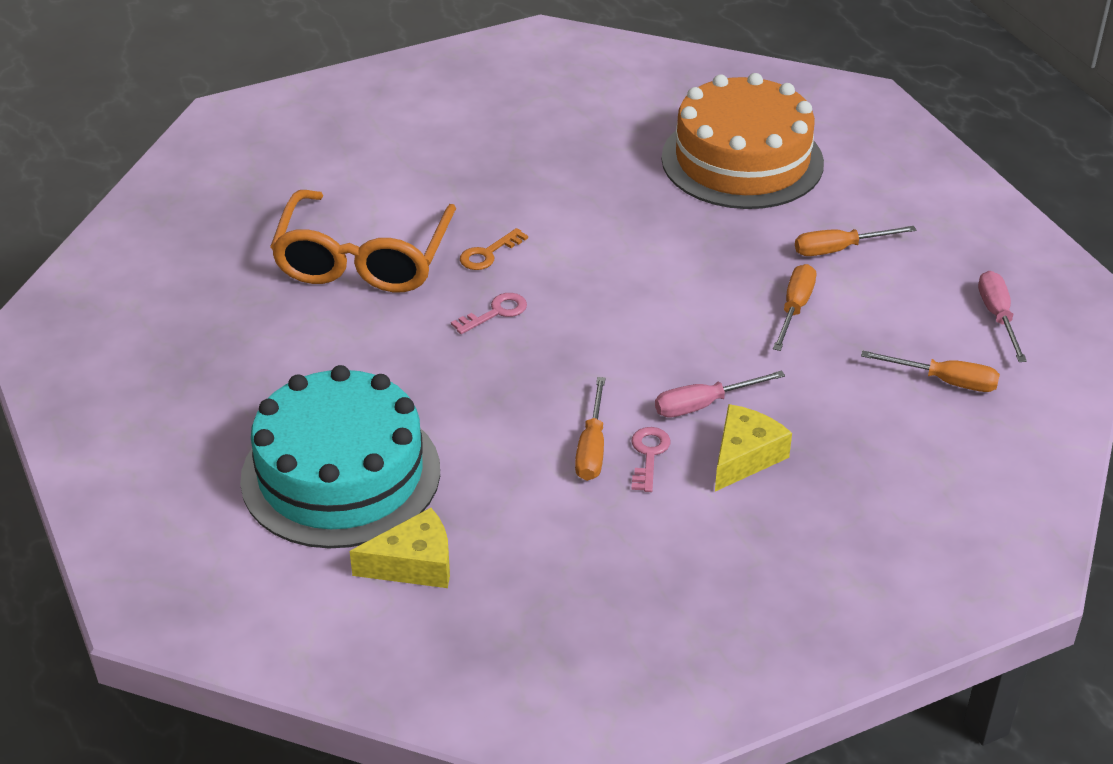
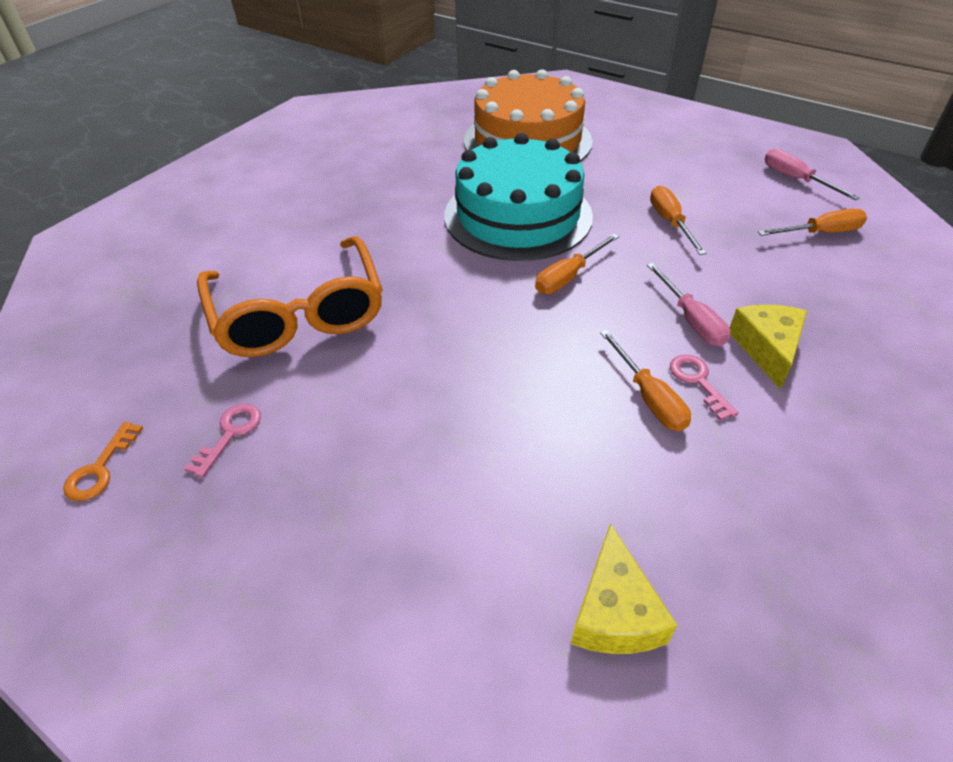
camera: 30 degrees left, 5 degrees up
(340, 474) = (450, 543): turquoise cake -> turquoise cake (518, 215)
(414, 564) = (614, 612): yellow cheese -> yellow cheese turned 135 degrees clockwise
(488, 254) = (405, 268): orange key -> orange key (100, 469)
(496, 312) = (455, 313): pink key -> pink key (230, 434)
(703, 405) = (691, 320): pink screwdriver -> pink screwdriver turned 60 degrees counterclockwise
(839, 249) = (652, 174): orange screwdriver -> orange screwdriver (568, 277)

